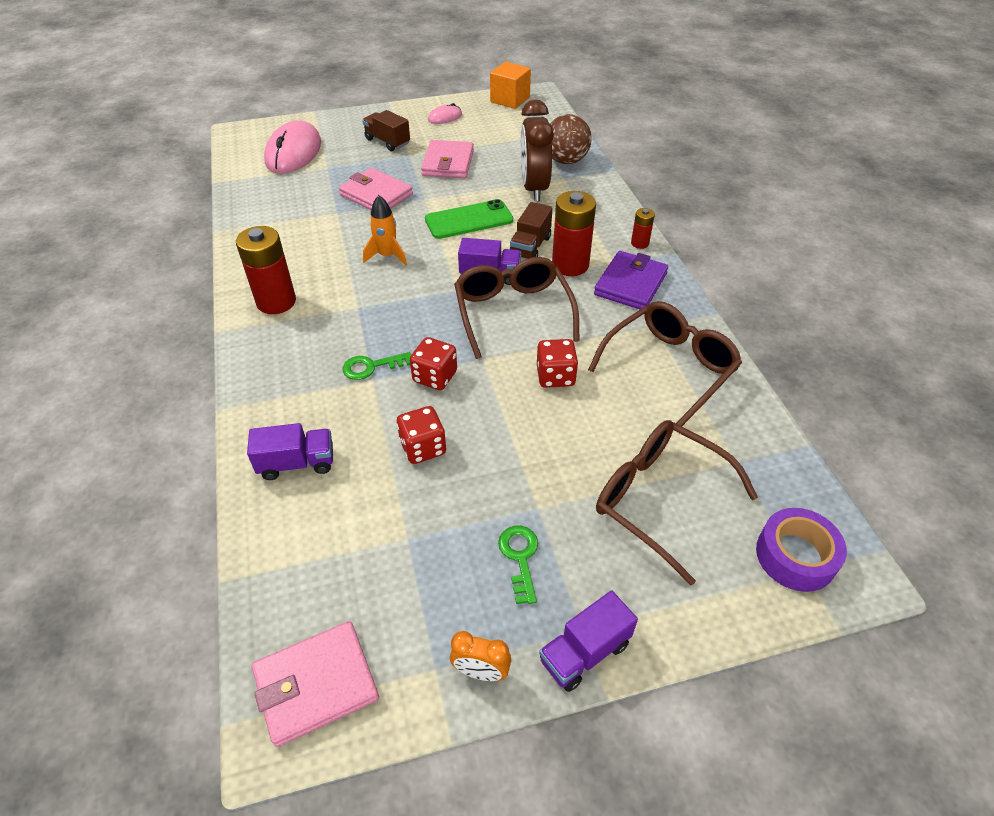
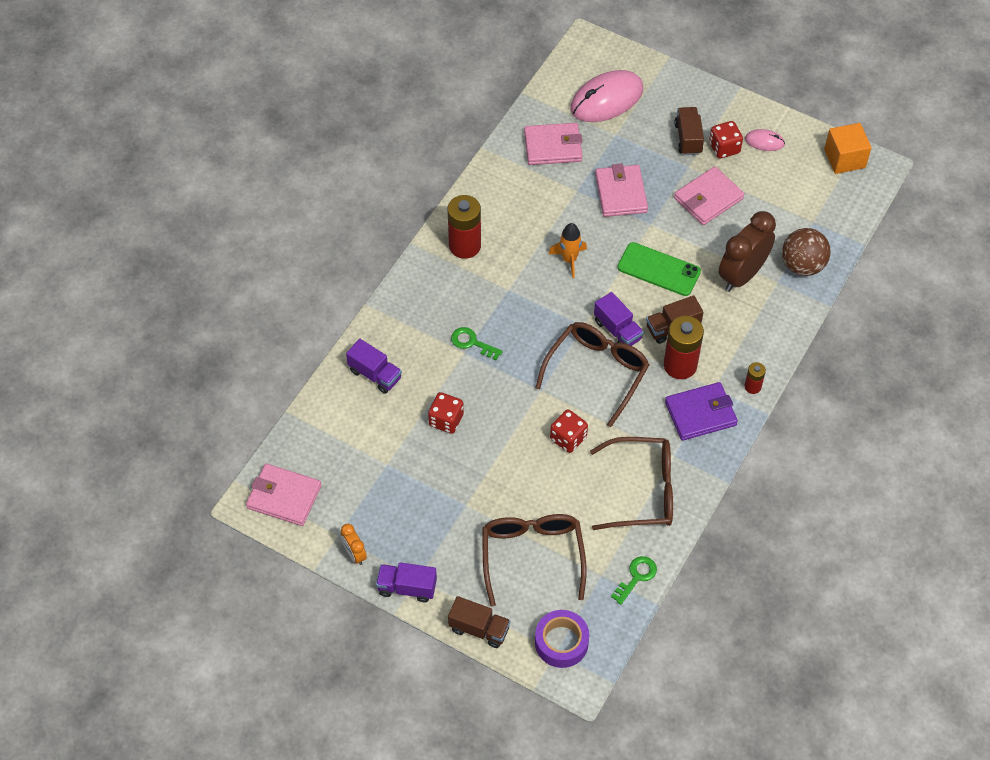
camera: 45 degrees right, 10 degrees up
(281, 198) = (553, 146): none -> pink wallet
(435, 377) = (500, 380): red dice -> red dice (724, 148)
(520, 557) = (428, 521): green key -> green key (636, 577)
(710, 621) = (479, 629): none -> brown truck

